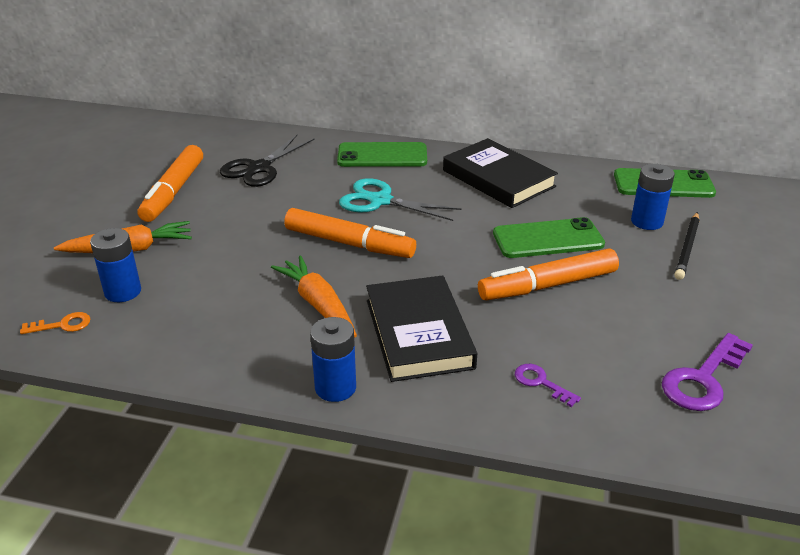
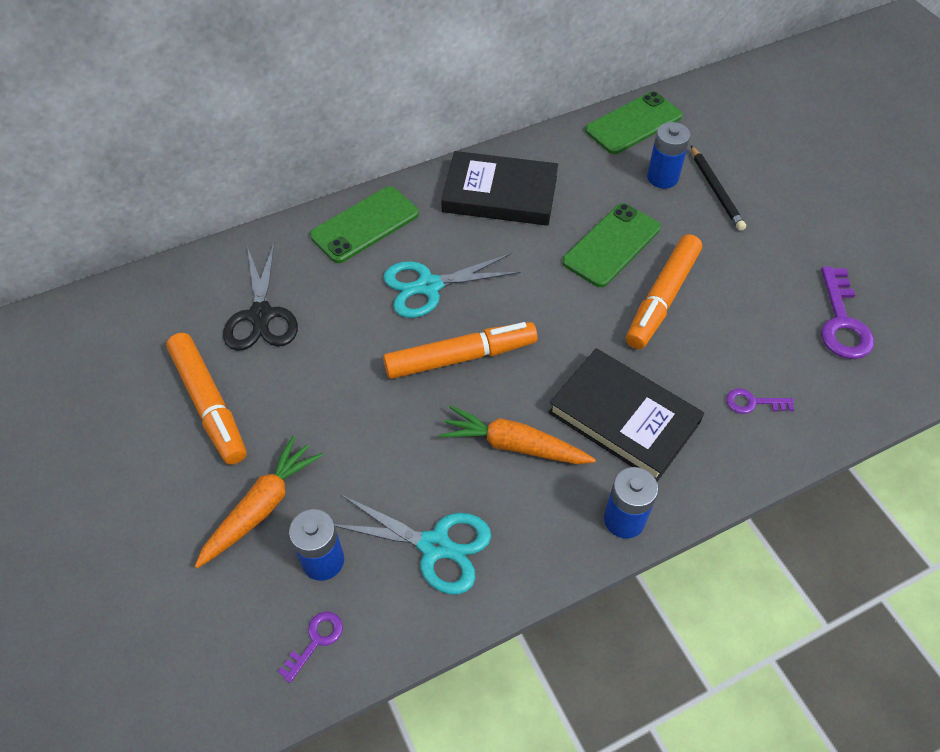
camera: 40 degrees left, 20 degrees up
(62, 325) = (316, 641): orange key -> purple key
(193, 324) = (435, 546): none -> turquoise scissors

